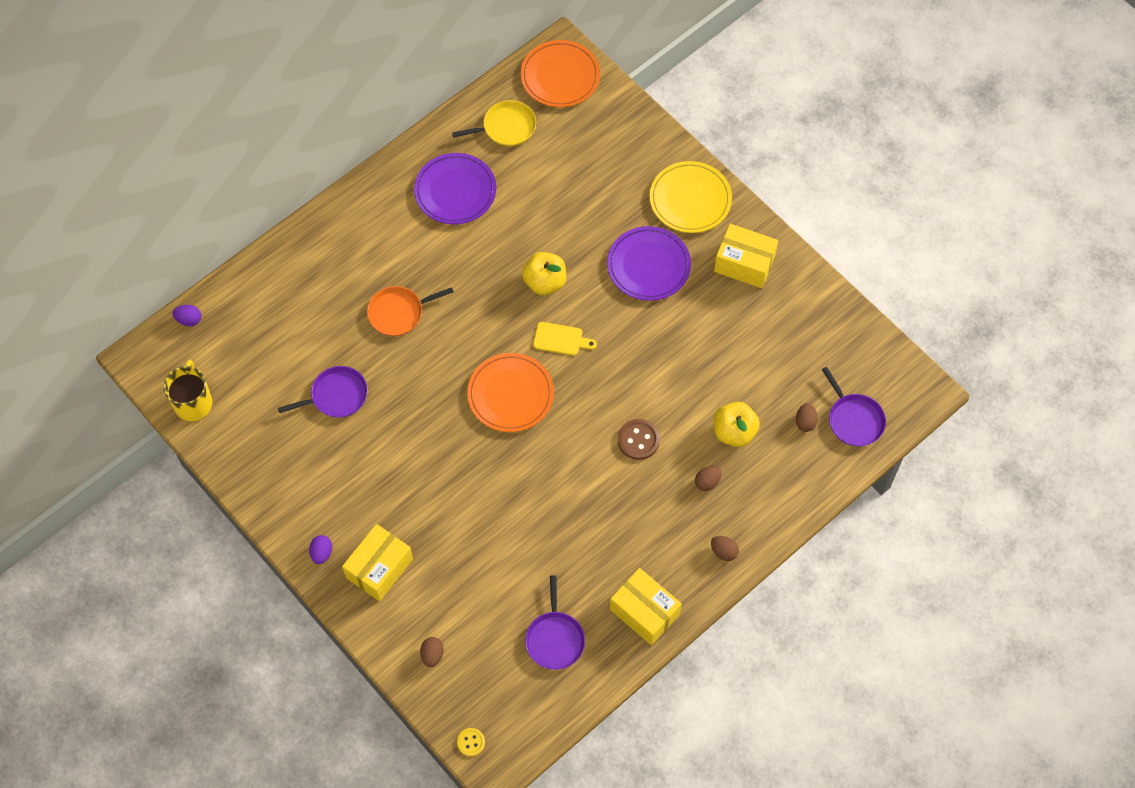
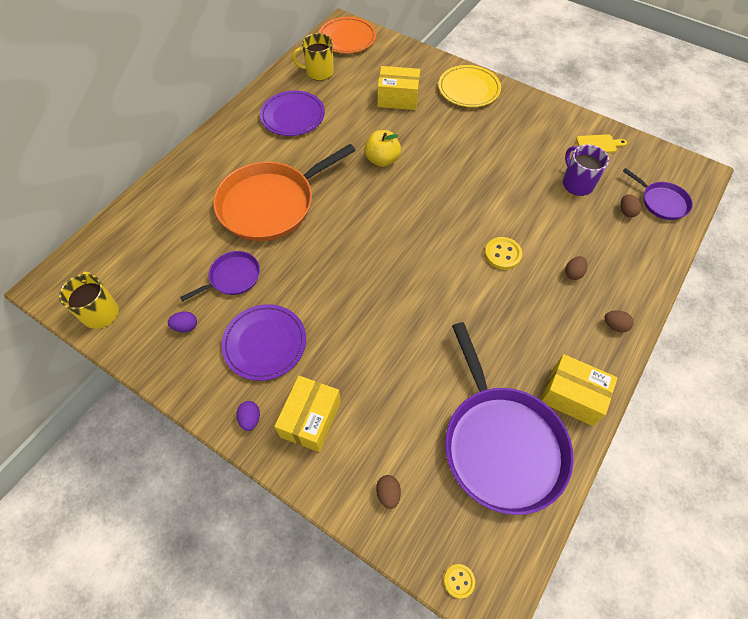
camera: 15 degrees left, 5 degrees down
(189, 320) = (88, 246): purple egg -> purple egg (186, 326)
(399, 313) = (271, 204): orange pan -> orange pan, size x2.05
(506, 127) = (318, 72): yellow pan -> yellow mug
(510, 394) = (383, 243): orange plate -> none
(555, 639) = (501, 444): purple pan -> purple pan, size x2.05
(561, 339) = (409, 195): yellow cutting board -> yellow cutting board (598, 144)
(638, 440) = (502, 254): brown button -> yellow button
(648, 266) = (457, 134): purple plate -> purple plate (265, 343)
(734, 432) = (575, 231): yellow apple -> none
(744, 264) = (526, 119): yellow box -> yellow box (398, 98)
(765, 371) = (577, 183): none -> purple mug

